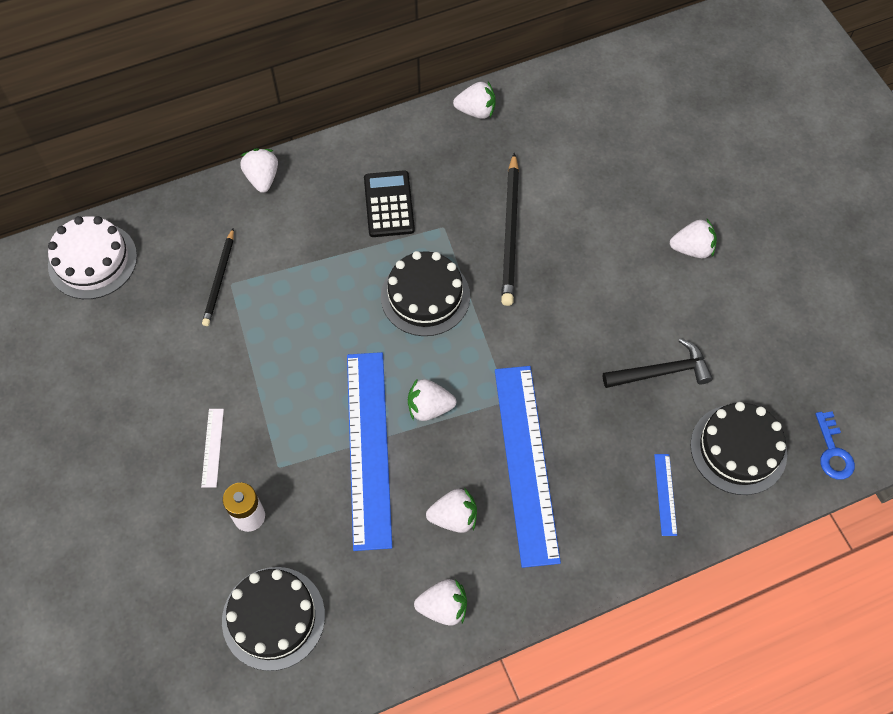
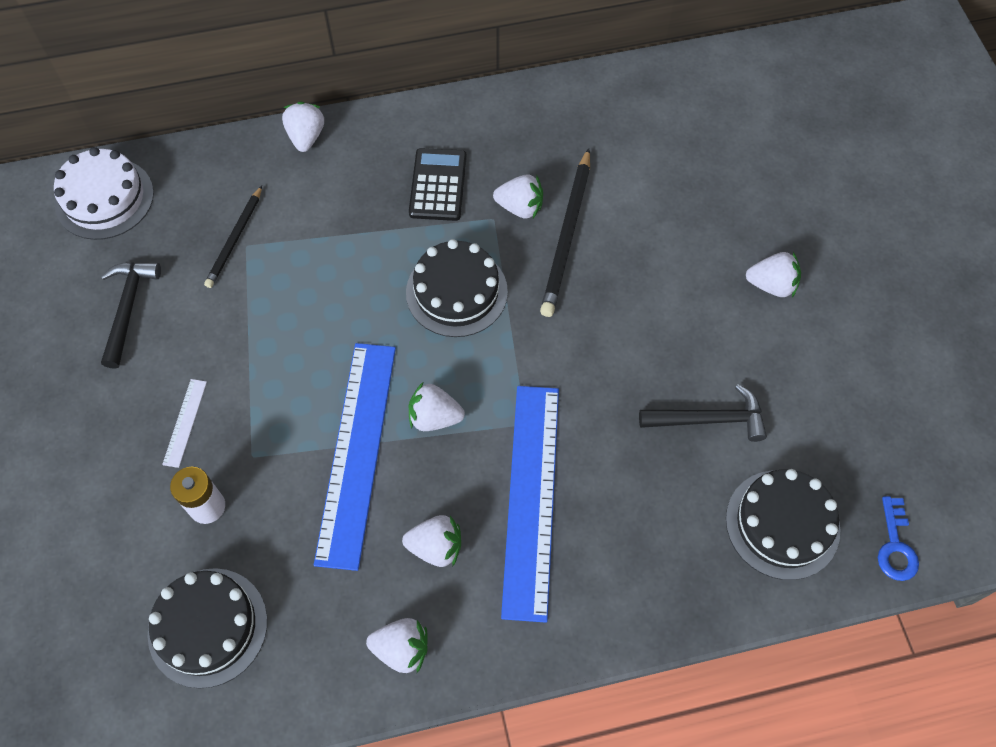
camera: 10 degrees right, 0 degrees up
(138, 355) = (128, 308): none -> black hammer
(476, 111) = (556, 97): white strawberry -> white strawberry (520, 207)
(665, 494) = (686, 562): blue ruler -> none

